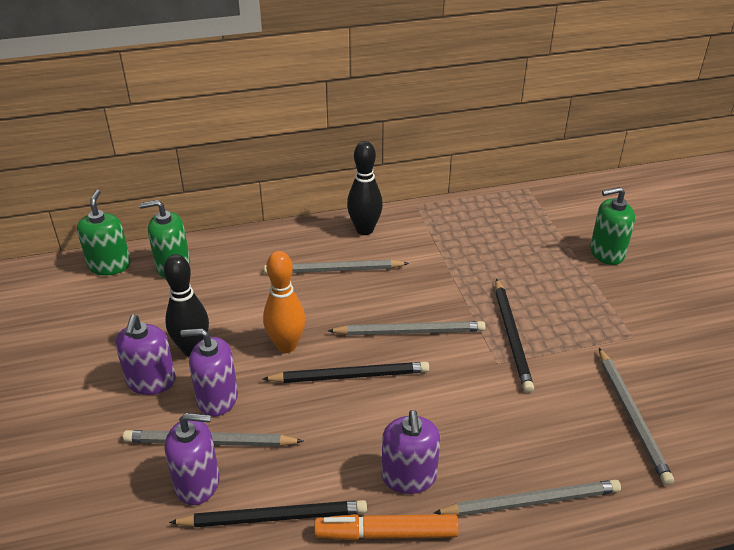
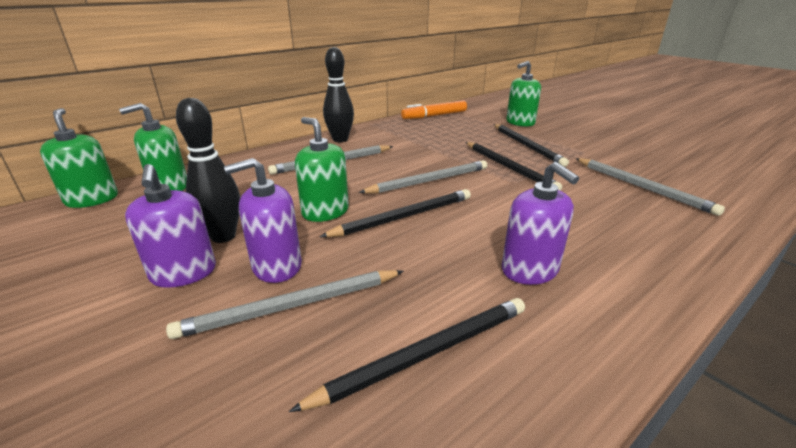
camera: 25 degrees left, 10 degrees down
(197, 483) = (301, 352): purple soap dispenser -> none
(286, 345) = (325, 212): orange bowling pin -> green soap dispenser
(386, 533) = (561, 324): orange marker -> orange marker (434, 116)
(530, 501) = (647, 255): grey pencil -> none
(569, 304) = (526, 146): none -> black pencil

